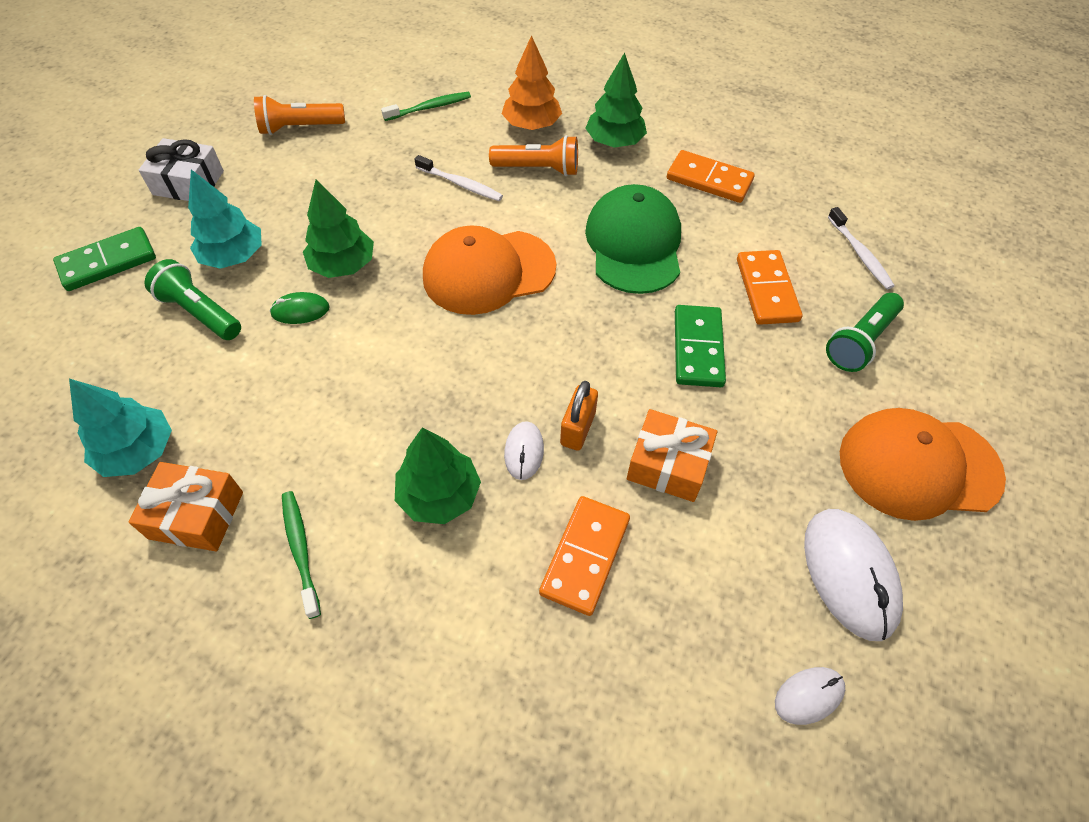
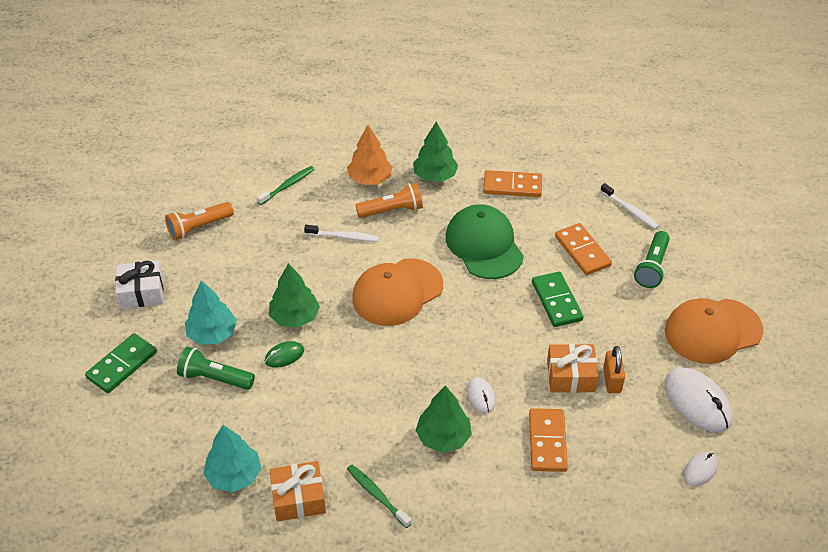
camera: 20 degrees left, 10 degrees down
(577, 428) = (507, 372): orange padlock -> orange padlock (612, 380)

